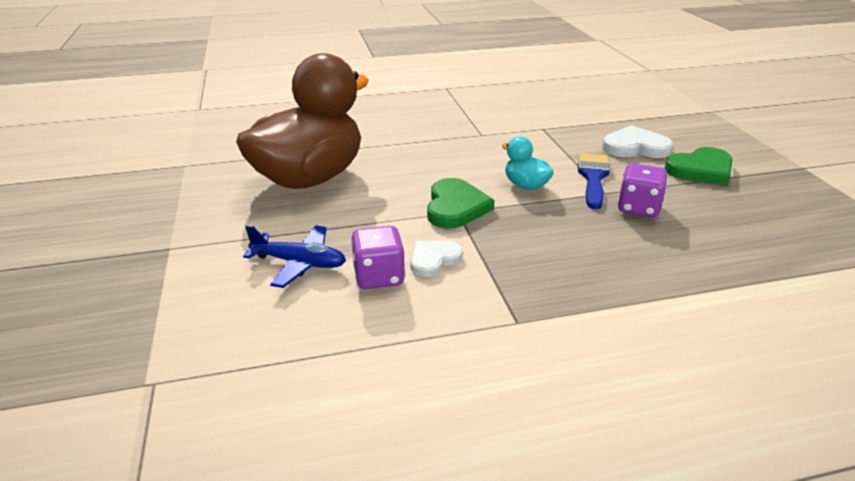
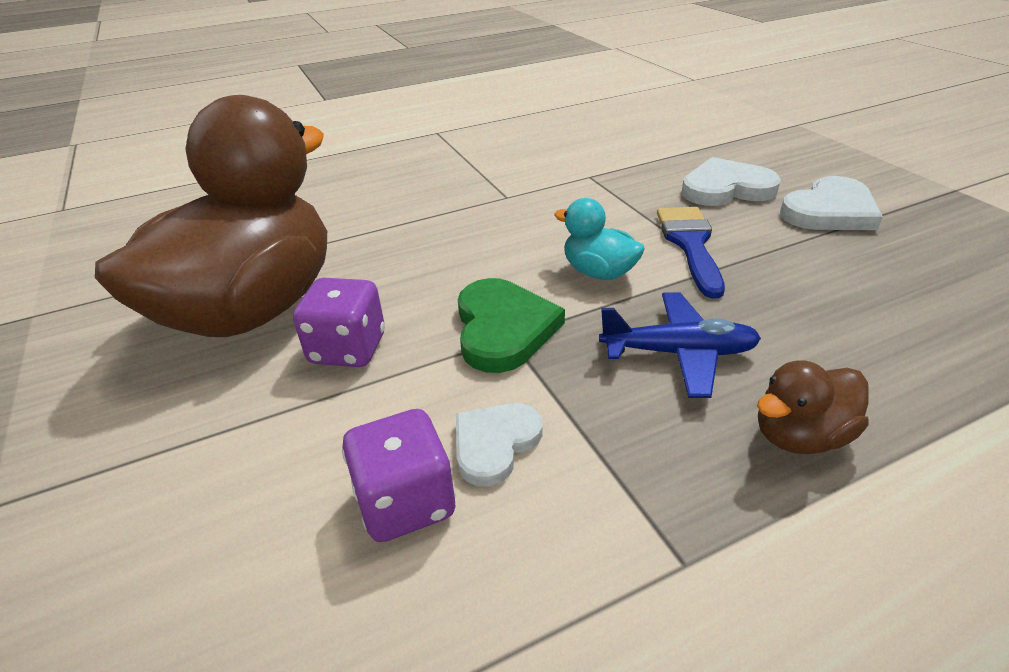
camera: 10 degrees left, 5 degrees up
(299, 263) = (251, 497): blue plane -> blue plane (678, 353)
(610, 281) = (800, 436): none -> brown duck
(638, 208) = (777, 286): purple dice -> purple dice (348, 349)
(701, 170) = (829, 211): green heart -> white heart

